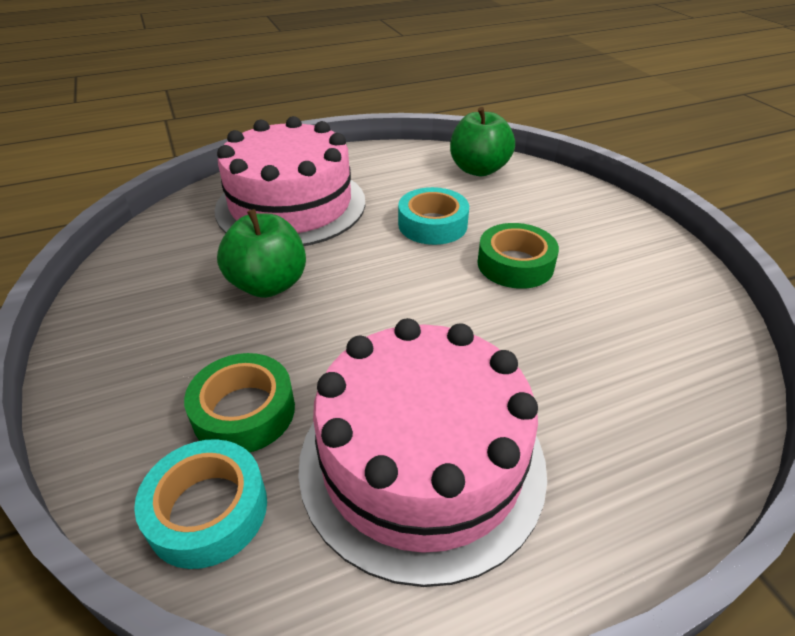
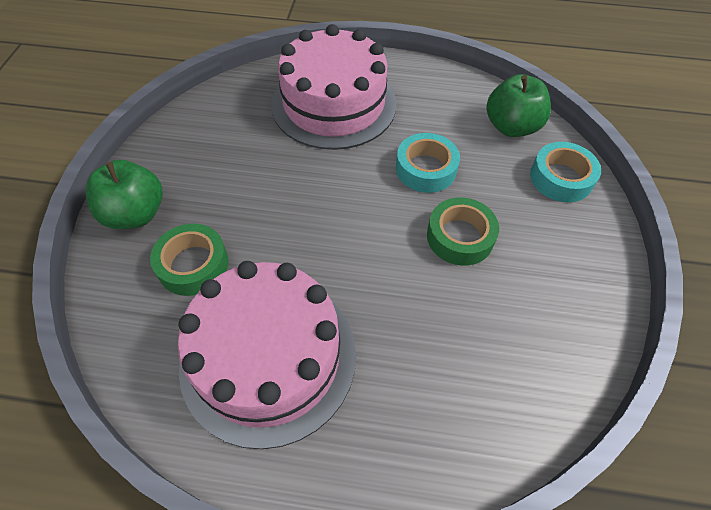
camera: 30 degrees right, 15 degrees up
(208, 510) = (135, 319): turquoise tape -> turquoise tape (561, 178)
(268, 285) = (270, 172): green apple -> green apple (135, 214)

